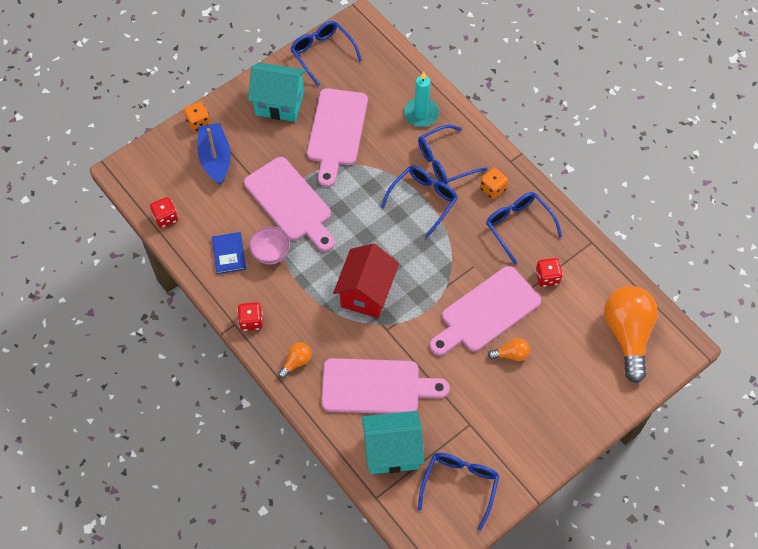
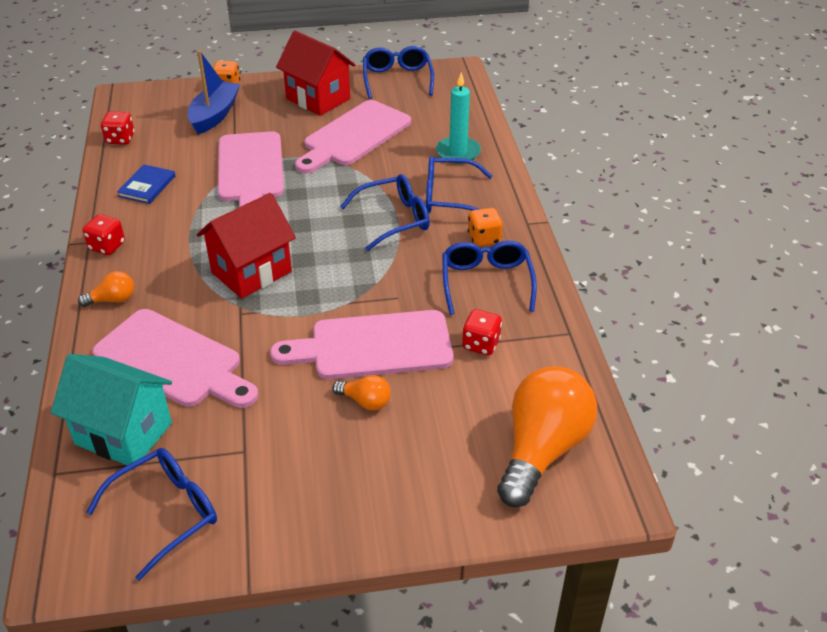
camera: 30 degrees right, 20 degrees down
(271, 254) = (188, 202): pink bowl -> none
(279, 104) = (318, 99): turquoise house -> red house

